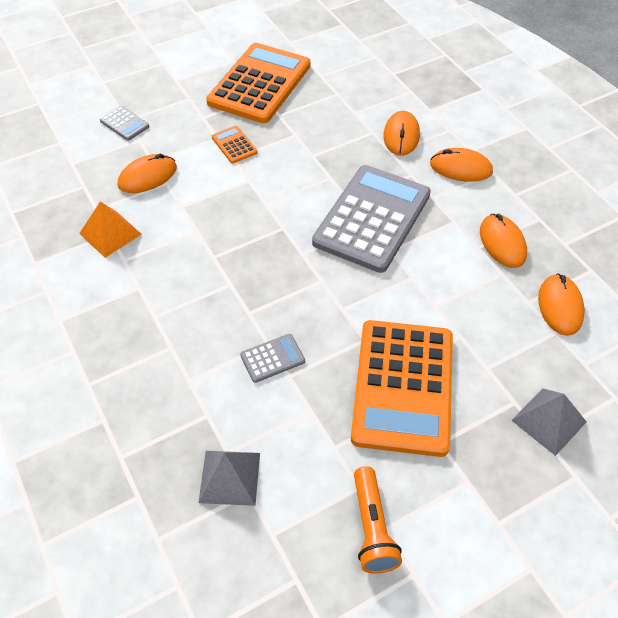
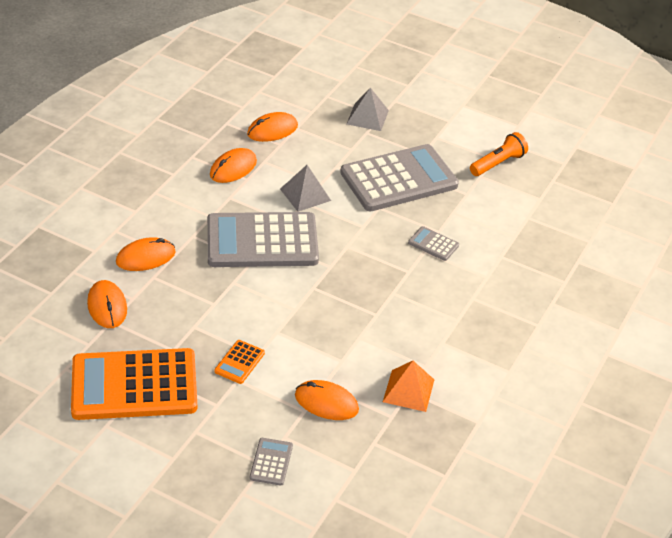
camera: 125 degrees left, 10 degrees down
(230, 477) = (527, 228): grey pyramid -> grey pyramid (305, 194)
(403, 387) = (398, 179): orange calculator -> grey calculator
(460, 168) = (163, 210): orange mouse -> orange mouse (107, 306)

